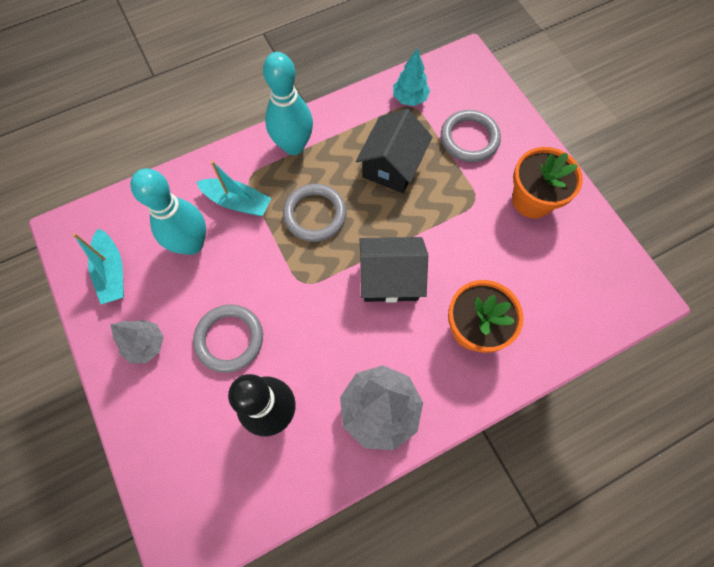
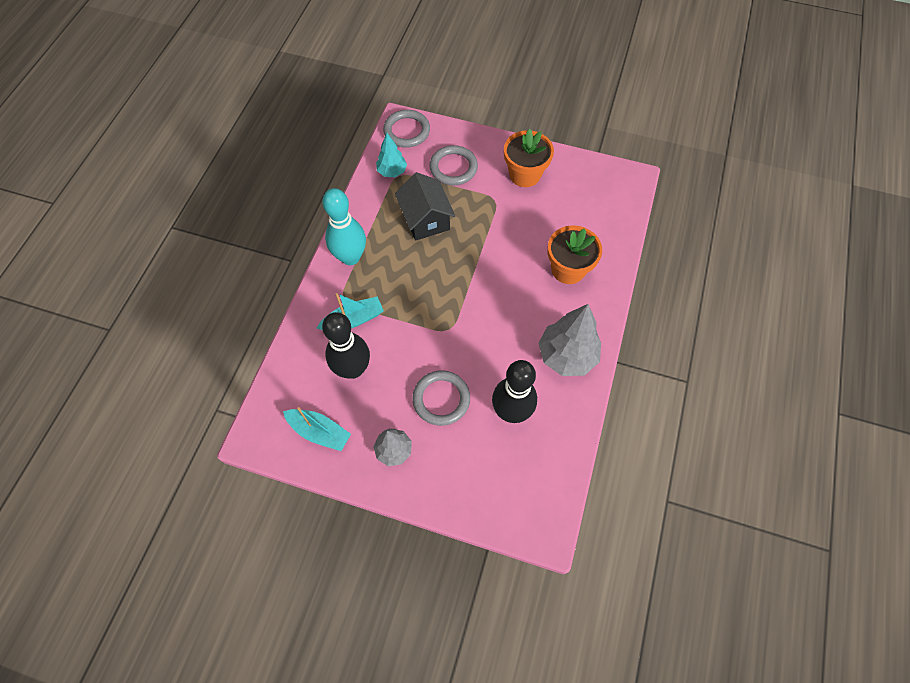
camera: 45 degrees left, 5 degrees down
(192, 244) = (353, 369): turquoise bowling pin -> black bowling pin
(315, 214) = (411, 285): grey ring -> grey ring (407, 131)
(390, 278) = (495, 283): black house -> none

